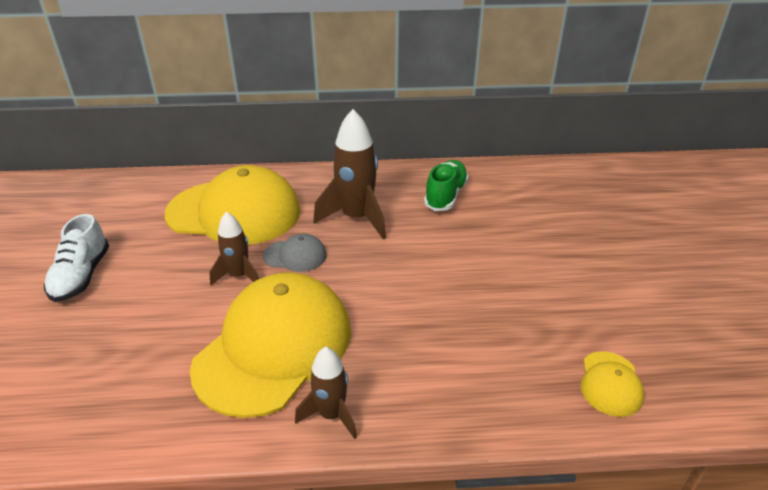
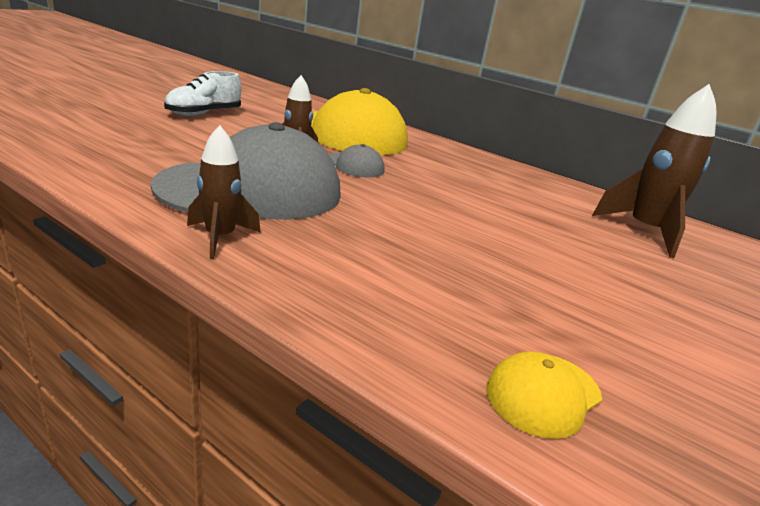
camera: 35 degrees right, 10 degrees down
(274, 347) = (252, 190): yellow cap -> grey cap
(356, 218) = (440, 173): brown rocket -> brown rocket (645, 232)
(445, 196) = (549, 198): green shoe -> none

